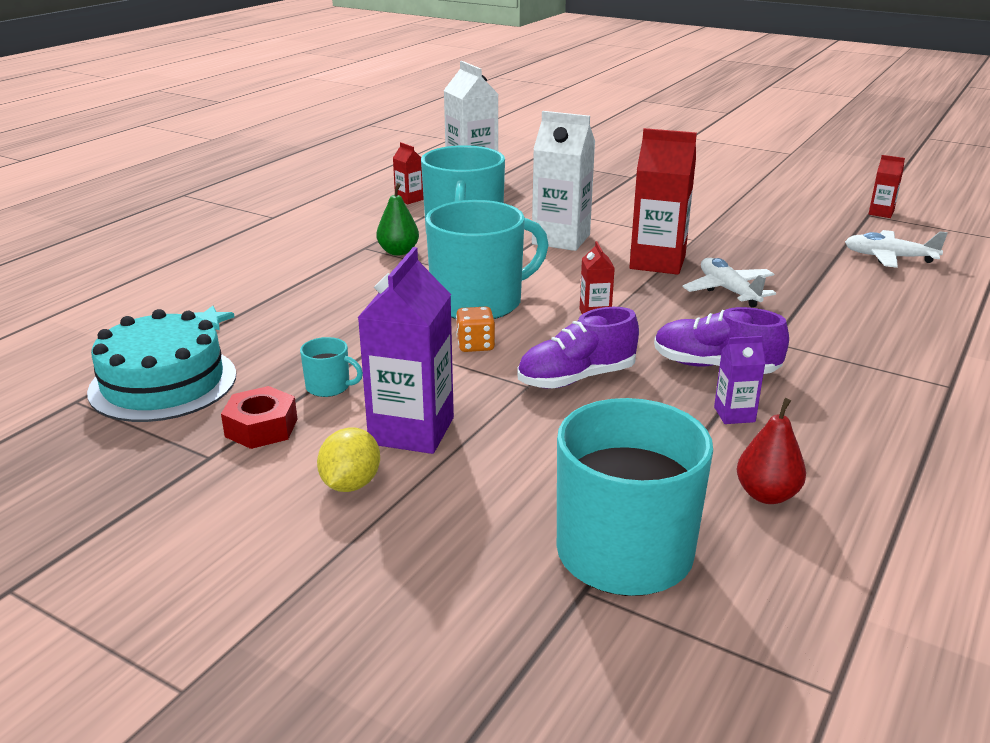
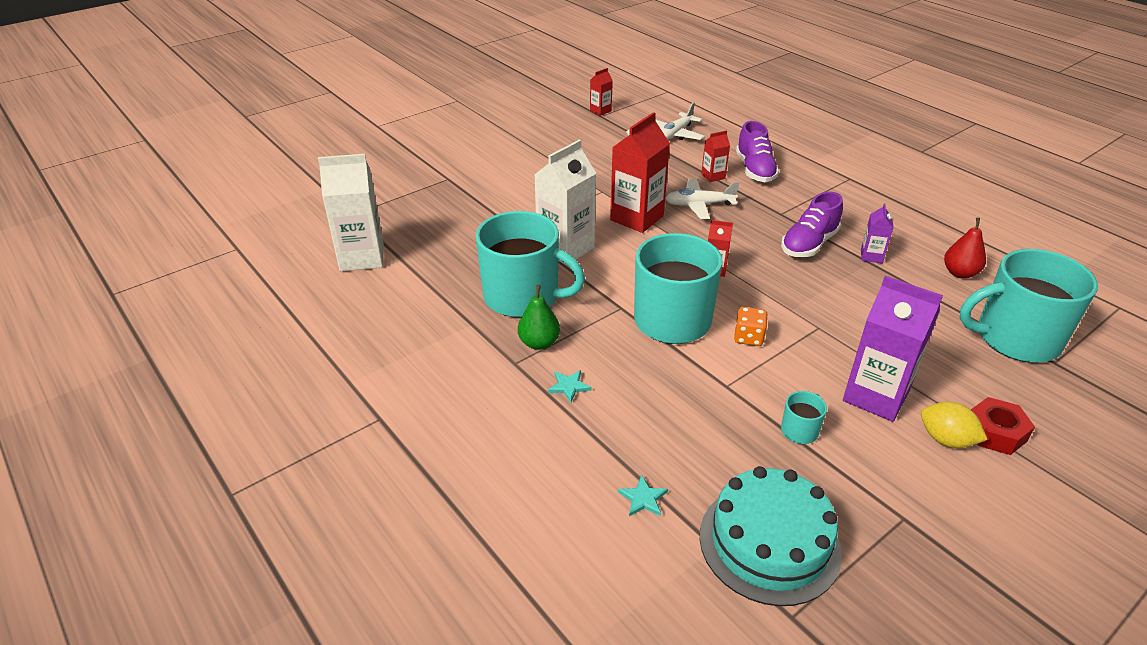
camera: 70 degrees left, 10 degrees up
(261, 428) = (861, 480): red nut -> red nut (995, 432)
(343, 272) = (569, 386): none -> turquoise star
(409, 199) = (403, 311): red carton -> red carton (713, 176)
(576, 378) = (813, 303): purple shoe -> purple shoe (755, 170)

